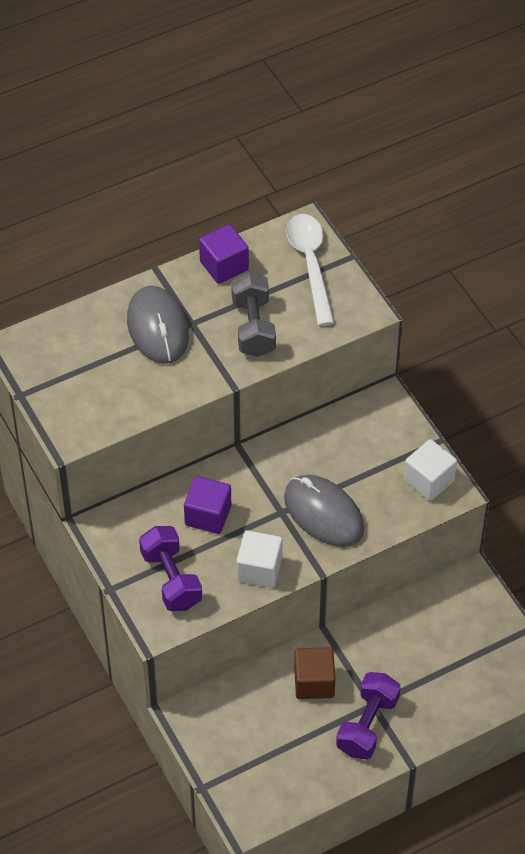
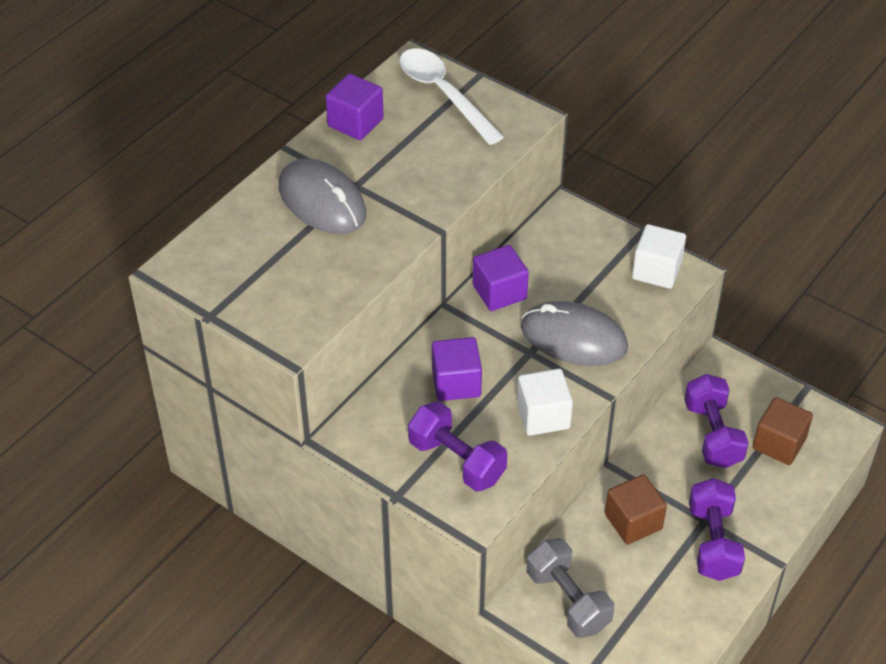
camera: 25 degrees left, 5 degrees down
(253, 327) = (422, 168): grey dumbbell -> grey dumbbell (568, 600)
(288, 451) = (499, 292): none -> purple cube
(424, 637) = (712, 434): none -> purple dumbbell
(475, 666) = (779, 444): none -> brown cube

